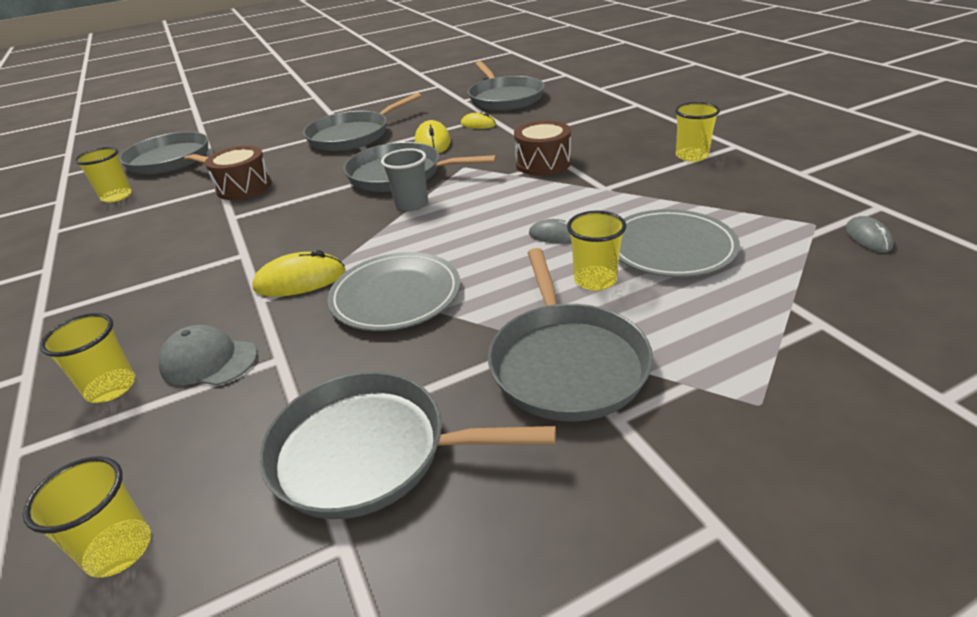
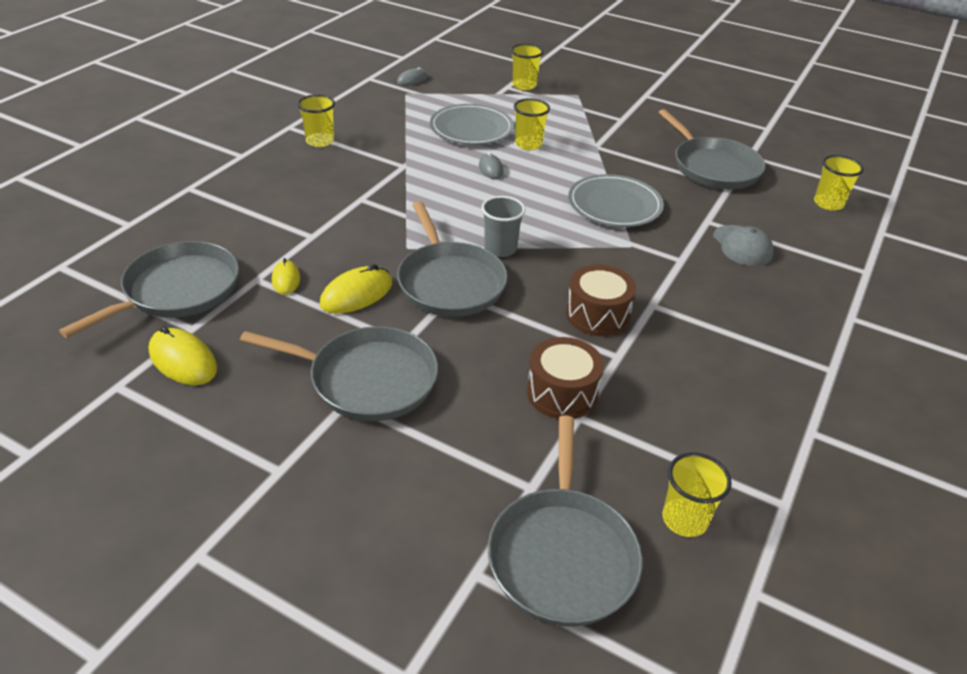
camera: 130 degrees left, 5 degrees up
(111, 388) = (803, 270): yellow cup -> yellow cup (524, 85)
(300, 280) = (645, 253): yellow mouse -> yellow mouse (183, 360)
(543, 163) = (373, 205): brown drum -> brown drum (597, 315)
(566, 362) = (603, 137): grey pan -> none

